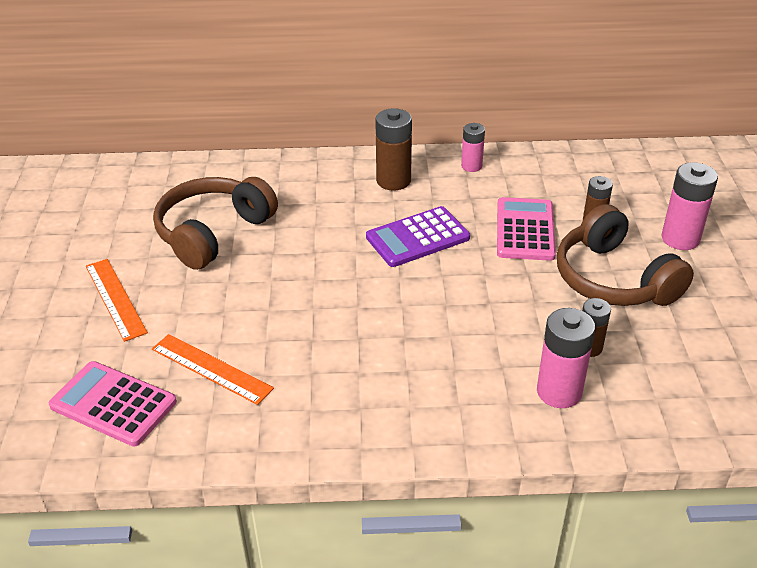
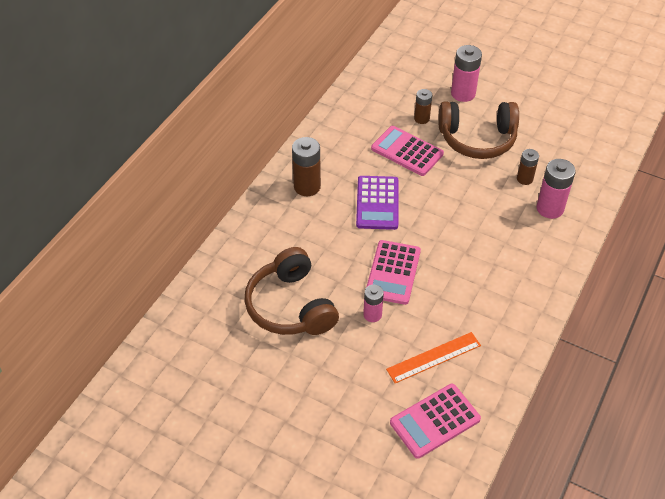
camera: 60 degrees left, 10 degrees up
(115, 299) = (326, 388): orange ruler -> none
(319, 288) = (393, 272): none -> pink calculator
(471, 166) = (322, 142): pink battery -> pink battery (372, 315)

